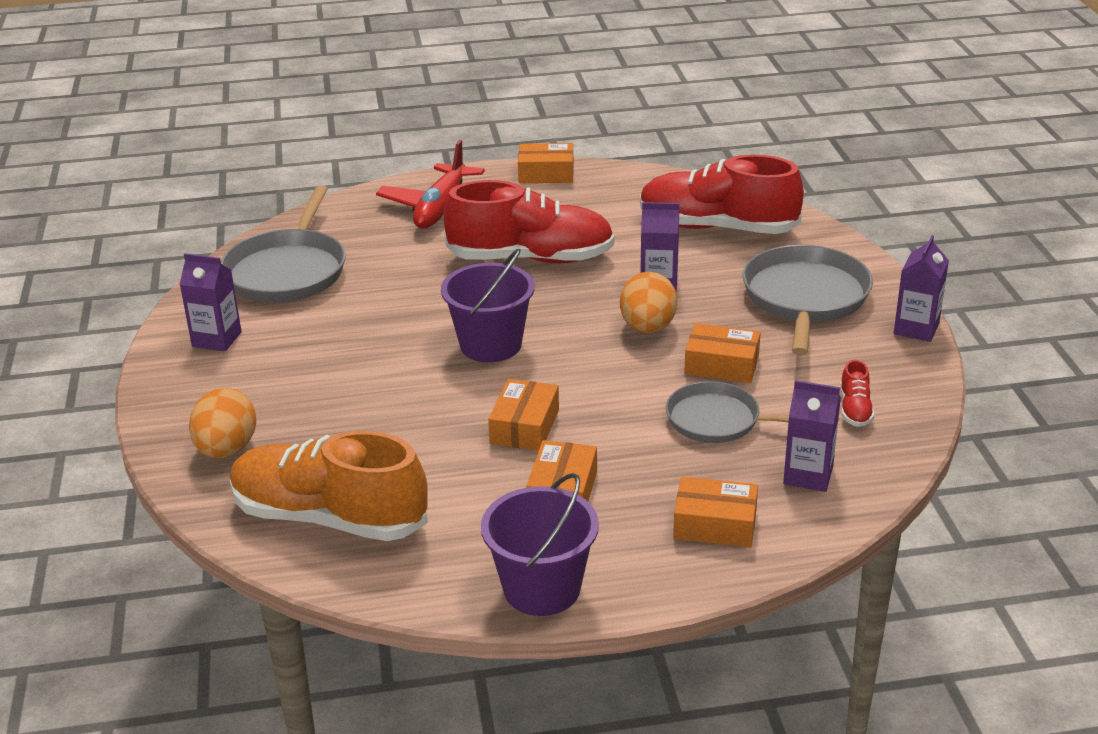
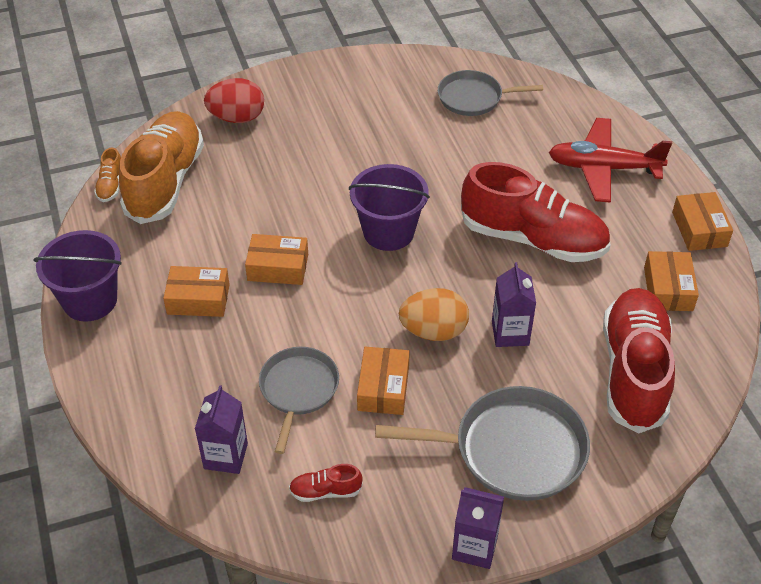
camera: 80 degrees right, 15 degrees up
(217, 339) = (370, 83): purple carton -> none
(226, 450) = (237, 118): orange egg -> red egg
(287, 271) = (473, 98): grey pan -> grey pan, size x0.64
(315, 571) = (111, 185): none -> orange shoe
(531, 258) = (533, 239): red shoe -> red shoe turned 60 degrees counterclockwise
(715, 524) = (160, 395): orange box -> orange box (668, 289)

